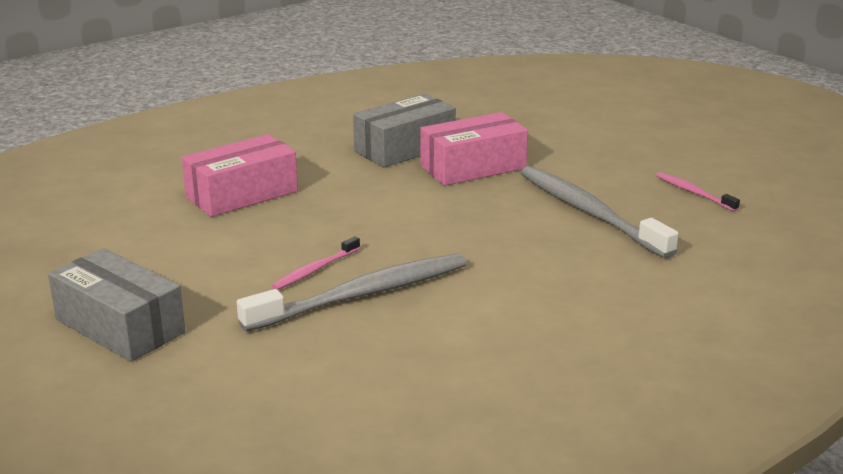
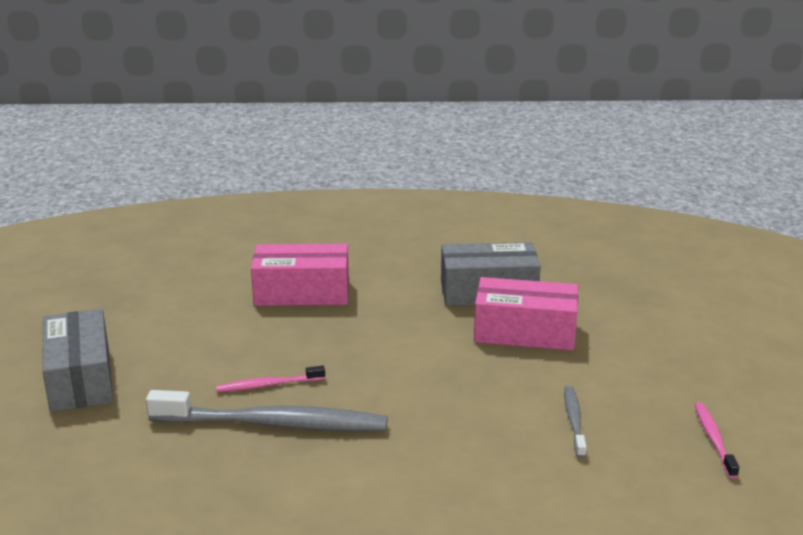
camera: 35 degrees right, 0 degrees up
(590, 213) = (574, 421): grey toothbrush -> grey toothbrush, size x0.48

